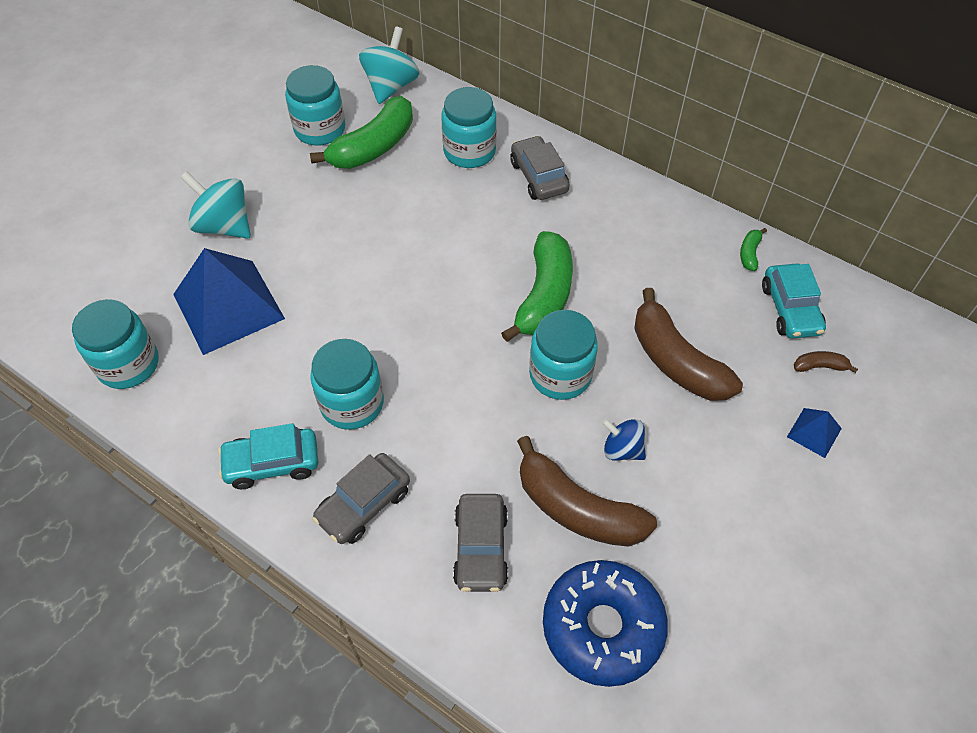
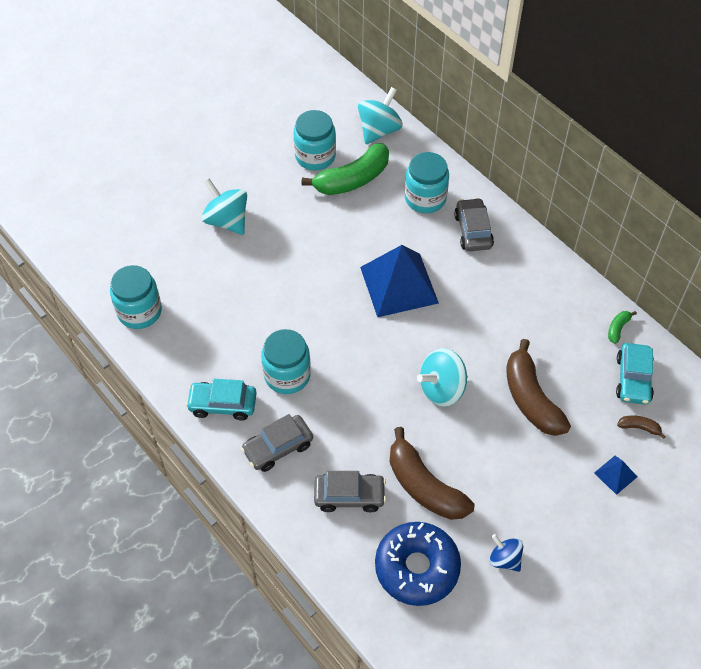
camera: 15 degrees right, 0 degrees up
(228, 306) = (217, 284): blue pyramid -> blue pyramid (399, 285)
(480, 548) = (349, 496): grey car -> grey car turned 105 degrees counterclockwise
(544, 296) = (448, 327): green banana -> none
(560, 375) = (442, 389): turquoise jar -> turquoise spinning top
(622, 449) = (469, 453): blue spinning top -> blue spinning top (504, 559)

